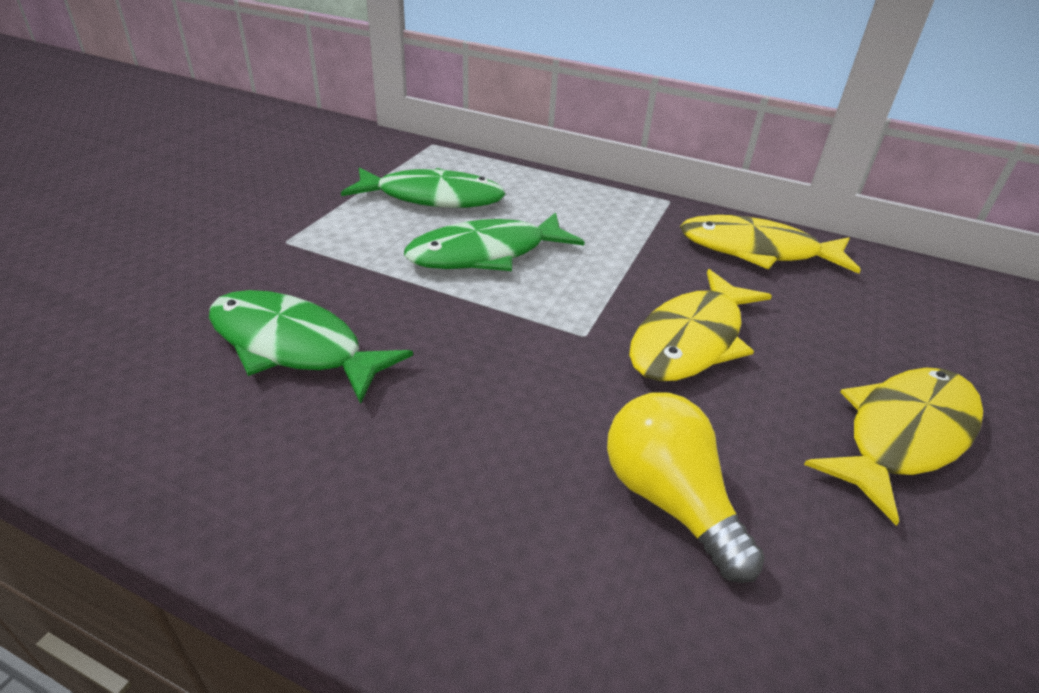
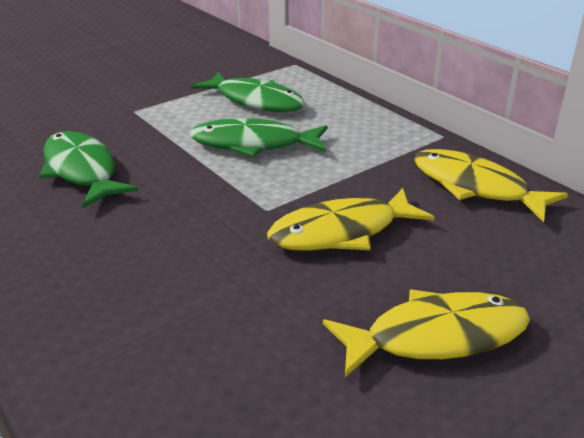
camera: 30 degrees right, 5 degrees down
(669, 500) = (213, 314): yellow light bulb -> none

